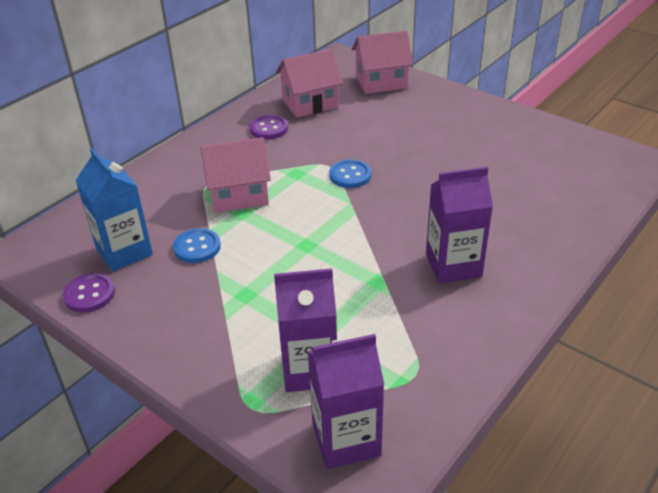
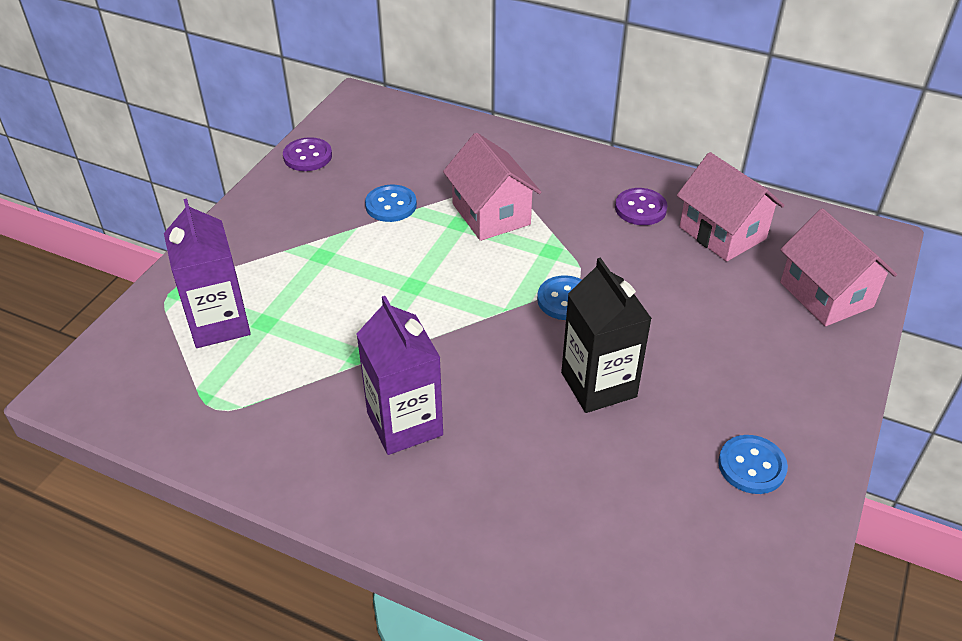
camera: 75 degrees right, 5 degrees up
(124, 251) = (373, 159): blue carton -> none
(346, 439) = (129, 365): purple carton -> none
(435, 175) = (598, 385): none -> black carton
(509, 134) = (751, 466): none -> blue button

